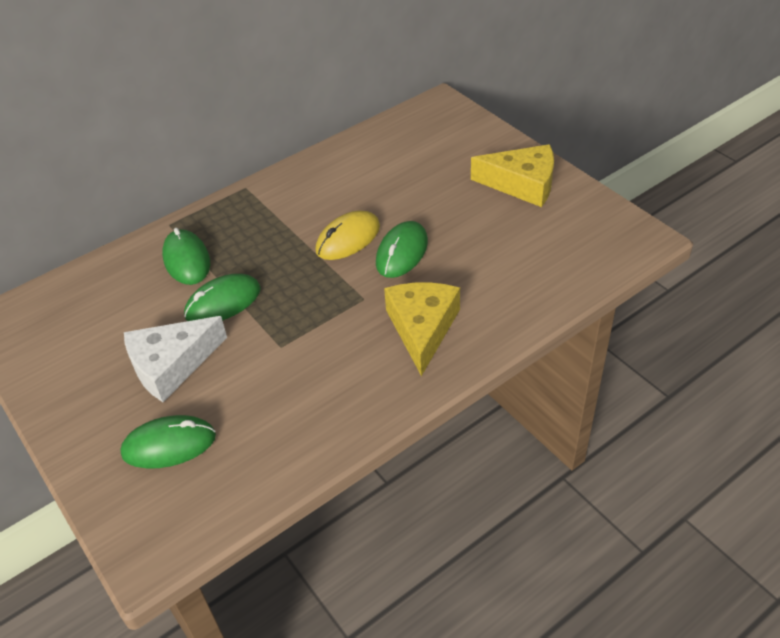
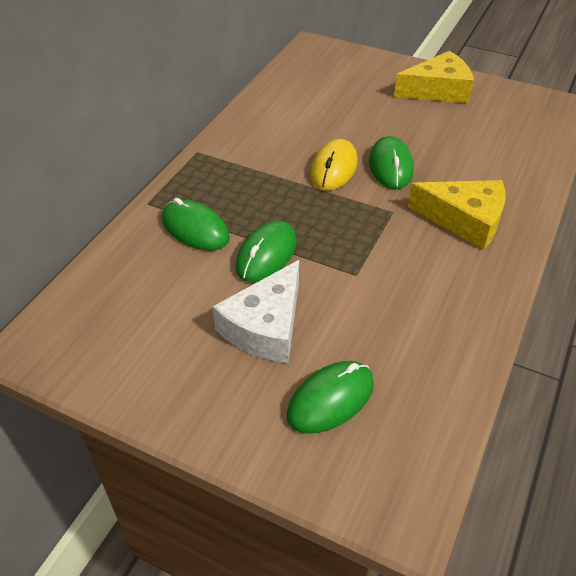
camera: 30 degrees left, 0 degrees up
(422, 328) = (464, 220): yellow cheese -> yellow cheese turned 135 degrees clockwise

